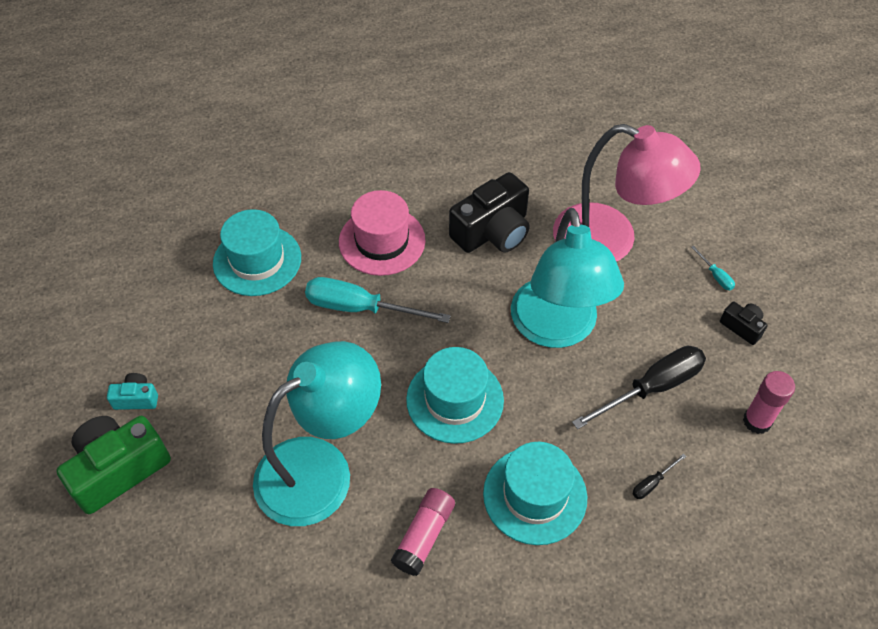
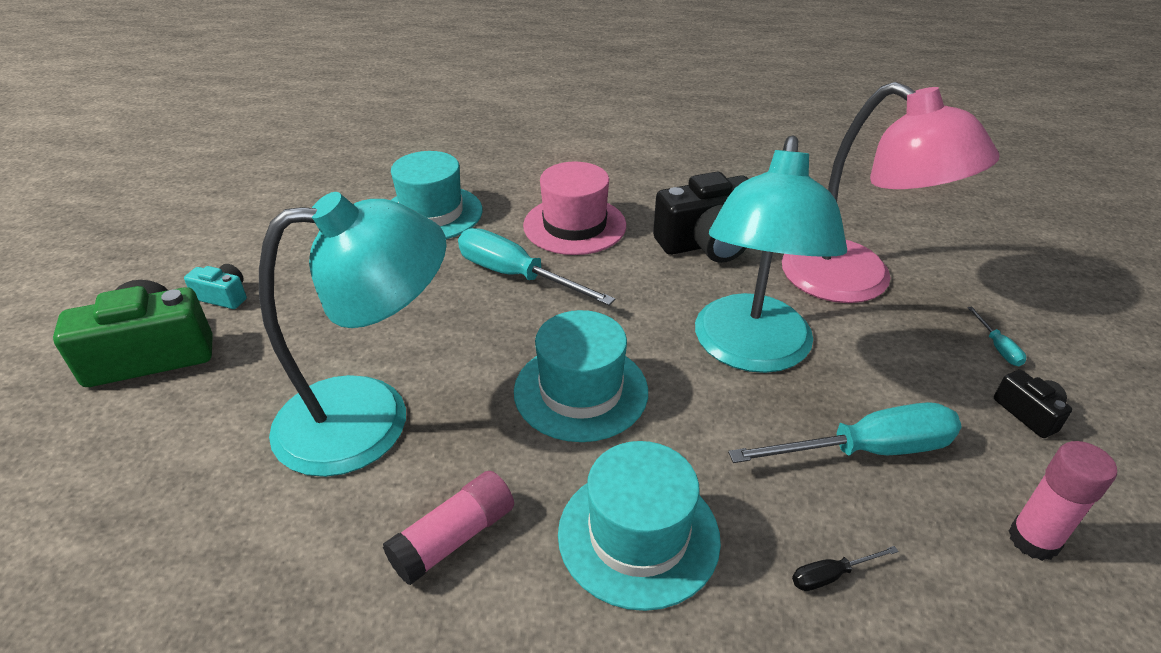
camera: 20 degrees right, 15 degrees down
(652, 388) = (867, 450): black screwdriver -> turquoise screwdriver

